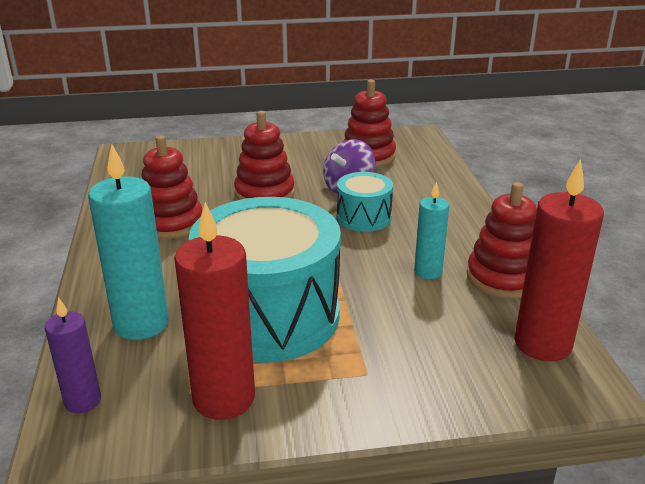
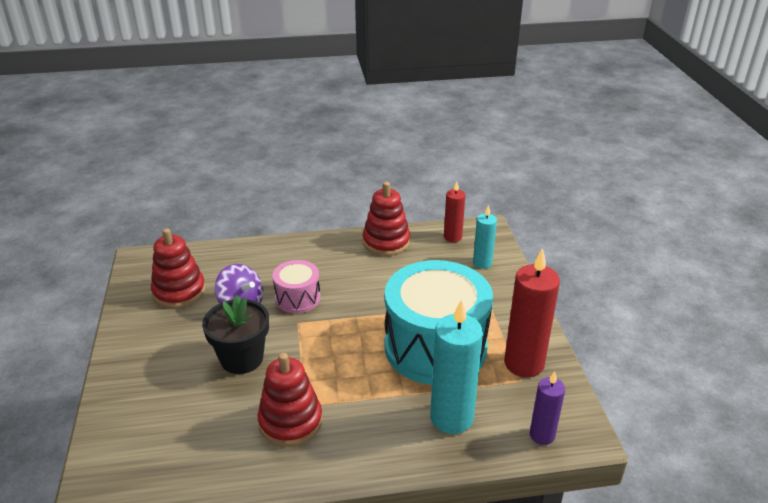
camera: 90 degrees left, 5 degrees up
(264, 194) = (242, 358): red stacking toy -> black flower pot
(364, 217) = (298, 298): turquoise drum -> pink drum
(428, 271) = (378, 271): turquoise candle -> turquoise candle (482, 263)
(542, 344) = (452, 237): red candle -> red candle, size x0.57

